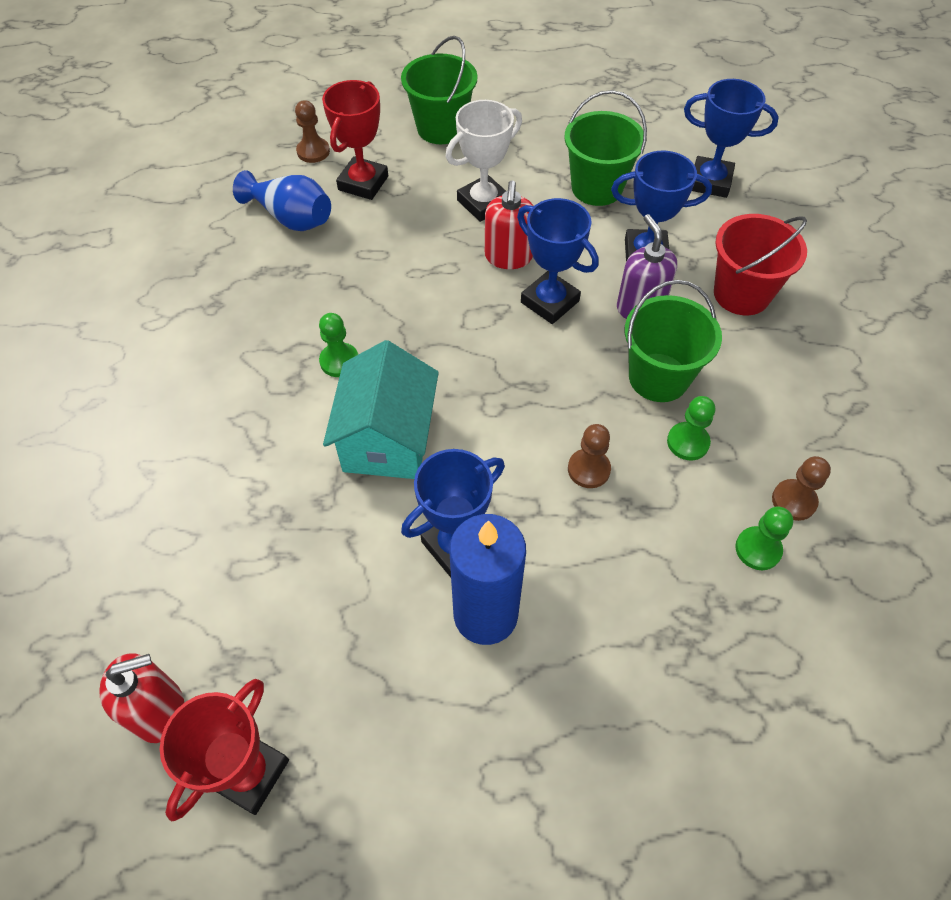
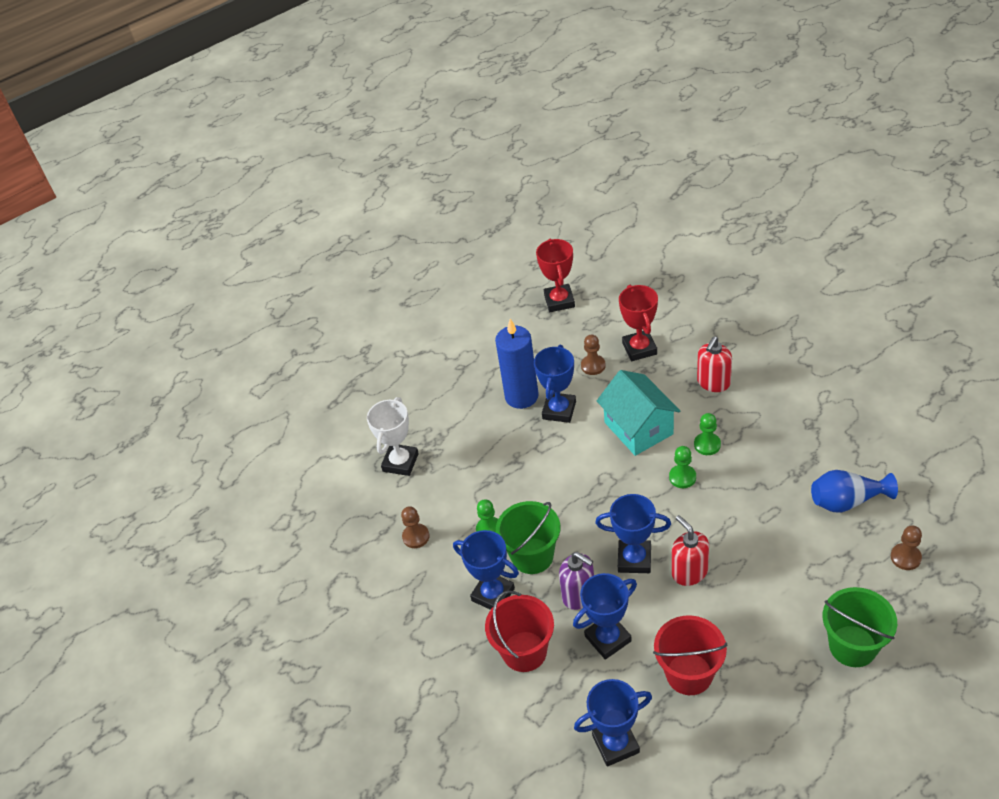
camera: 150 degrees right, 10 degrees down
(159, 710) = (611, 293): red soap dispenser -> red soap dispenser (713, 383)
(363, 183) = (841, 558): red trophy -> red trophy (639, 348)
(483, 203) = (748, 601): white trophy -> white trophy (400, 462)
(588, 469) = (528, 482): brown pawn -> brown pawn (593, 366)
(597, 188) = (689, 674): green bucket -> red bucket
(737, 367) = (493, 594): none -> blue trophy
(758, 549) = (420, 501): green pawn -> green pawn (682, 477)

